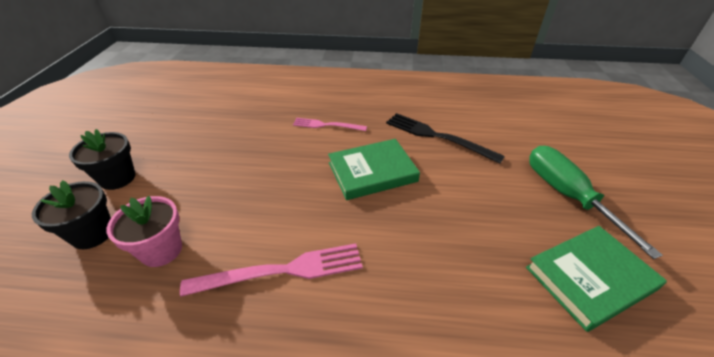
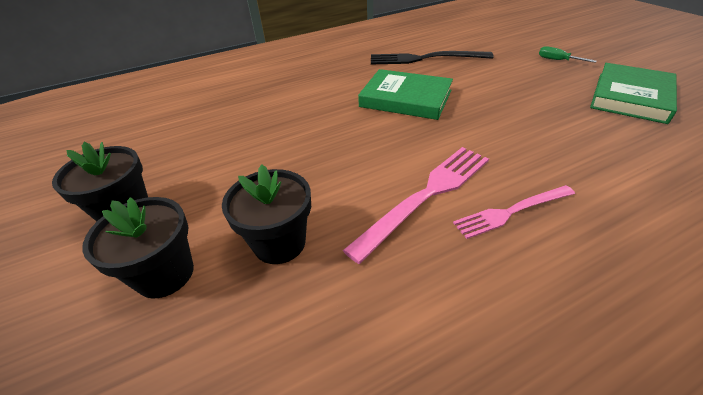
camera: 30 degrees left, 0 degrees up
(161, 250) = (279, 243): pink flower pot -> black flower pot
(327, 125) = (318, 83): pink fork -> pink fork (511, 211)
(372, 172) = (405, 98): green book -> green book turned 75 degrees clockwise
(567, 196) = (558, 60): green screwdriver -> green screwdriver, size x0.42

